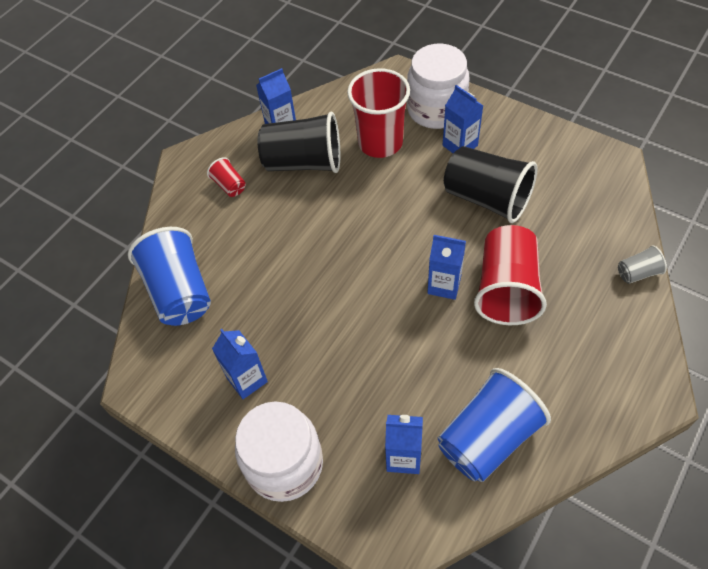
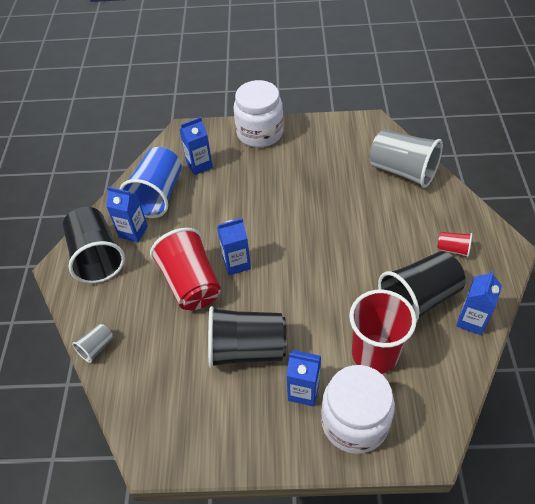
camera: 145 degrees right, 5 degrees down
(179, 292) = (402, 171): blue cup -> grey cup
(247, 380) = (314, 153): blue carton -> blue carton (133, 232)
(605, 385) = (97, 257): none -> black cup

